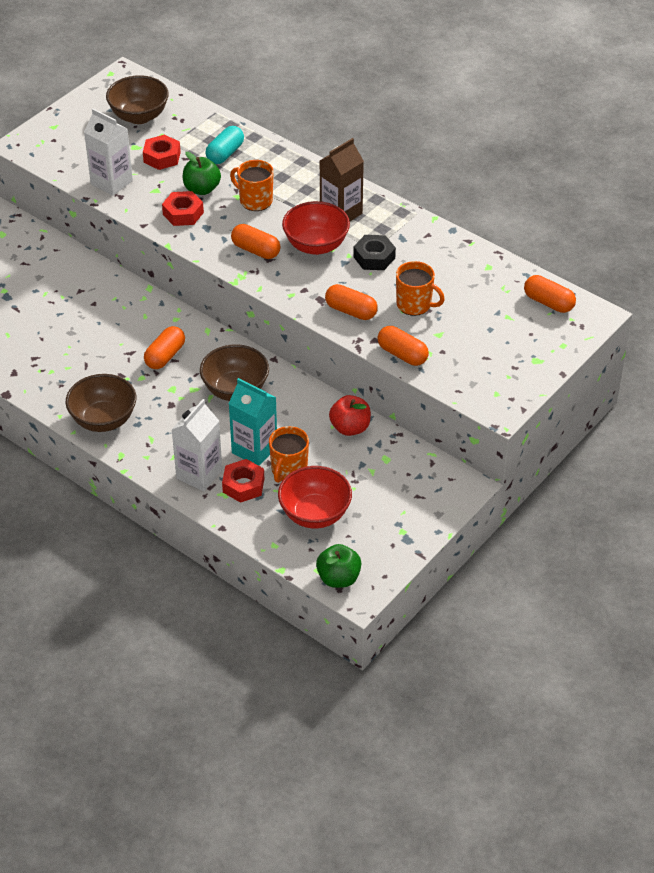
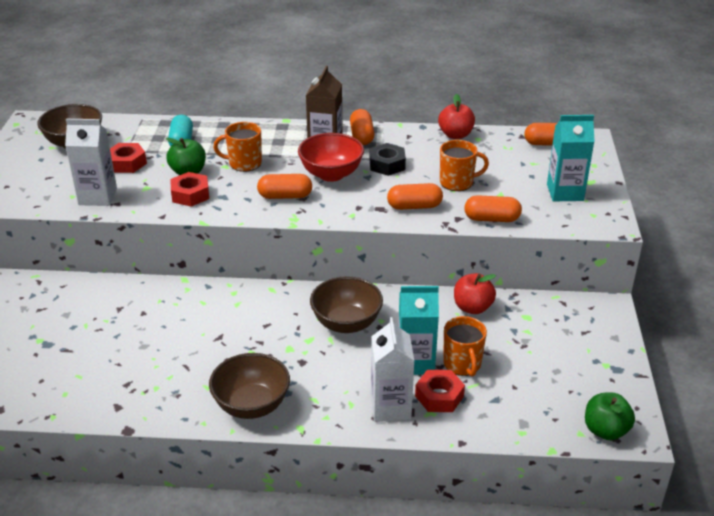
camera: 35 degrees left, 10 degrees down
(165, 356) = (255, 325): orange capsule -> orange capsule (361, 136)
(315, 514) = (524, 388): red bowl -> none
(472, 253) = (455, 135): none -> red apple
(499, 360) = (565, 192): none -> turquoise carton

